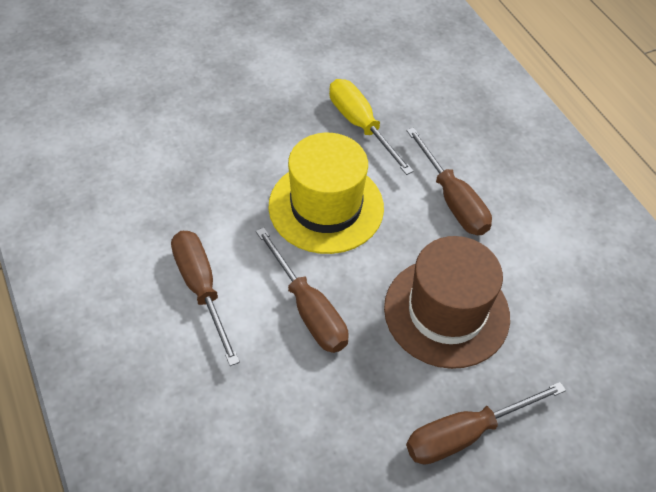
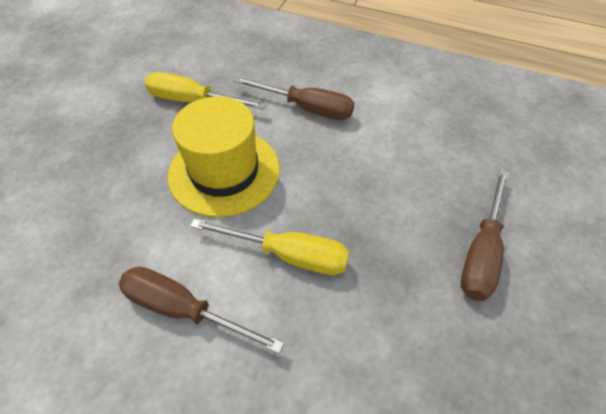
camera: 40 degrees left, 0 degrees up
(308, 309) = (288, 255): brown screwdriver -> yellow screwdriver
(446, 312) = (381, 181): brown hat -> none

